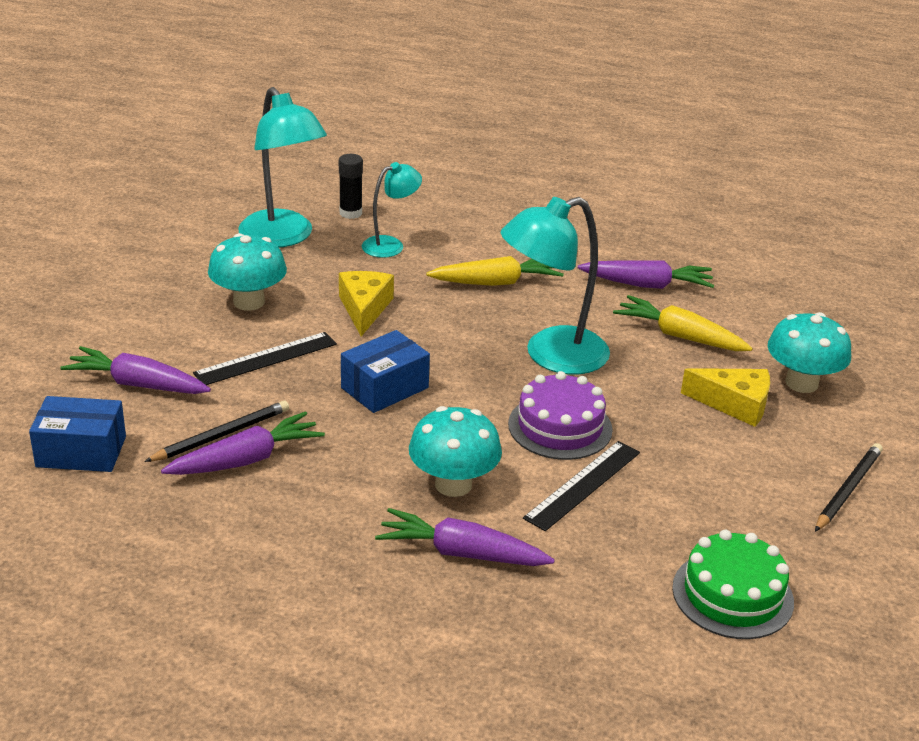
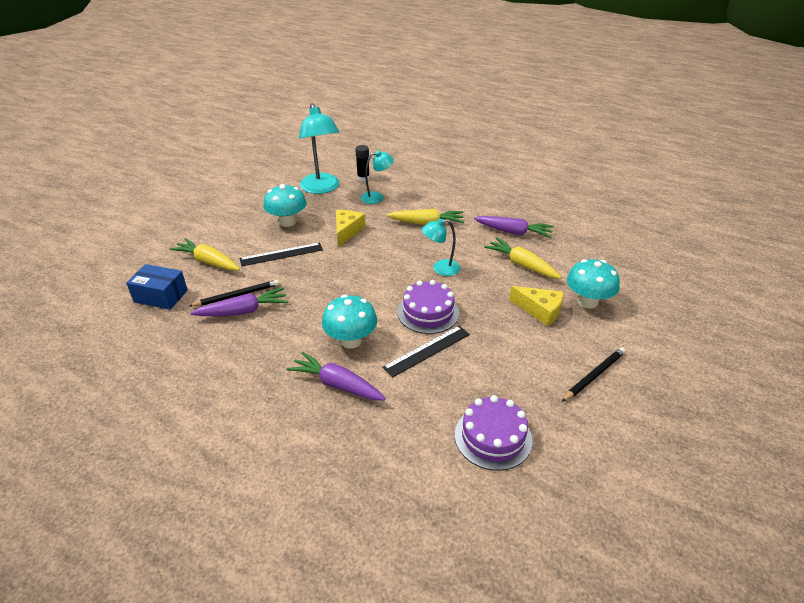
camera: 15 degrees right, 5 degrees up
(137, 384) = (208, 261): purple carrot -> yellow carrot
(384, 388) = (337, 278): blue box -> none
(551, 355) = (440, 269): turquoise lamp -> turquoise lamp, size x0.56
(732, 595) = (493, 437): green cake -> purple cake

